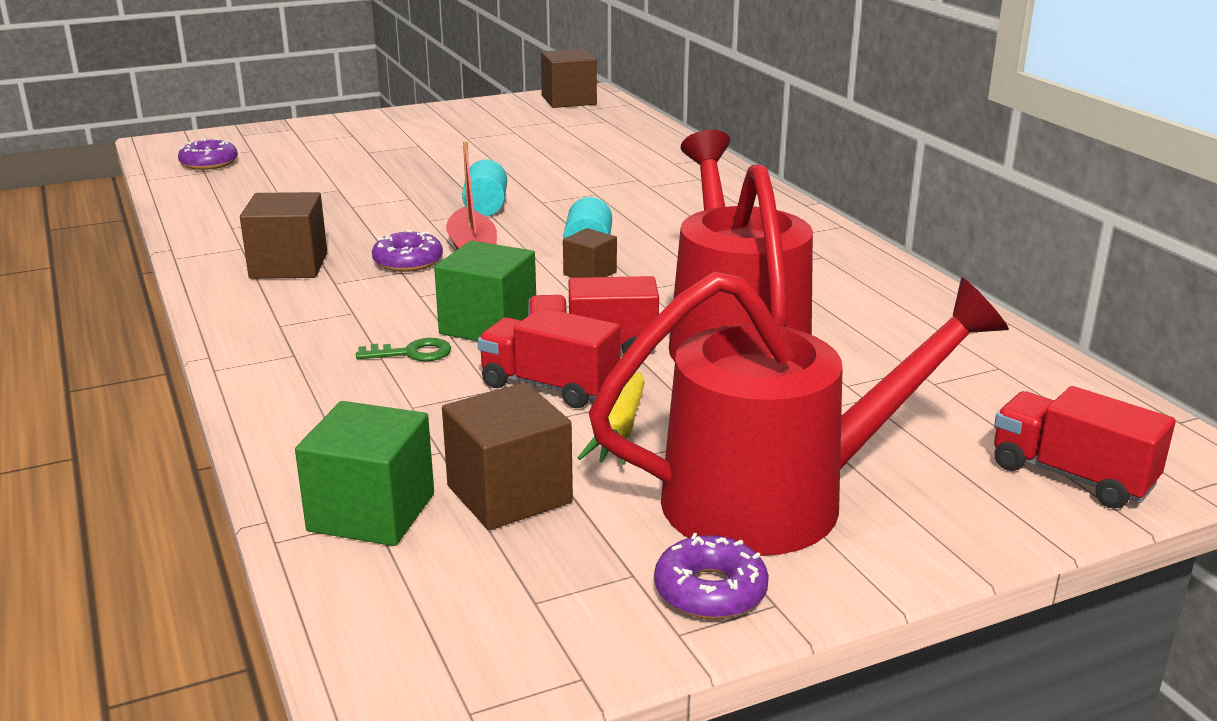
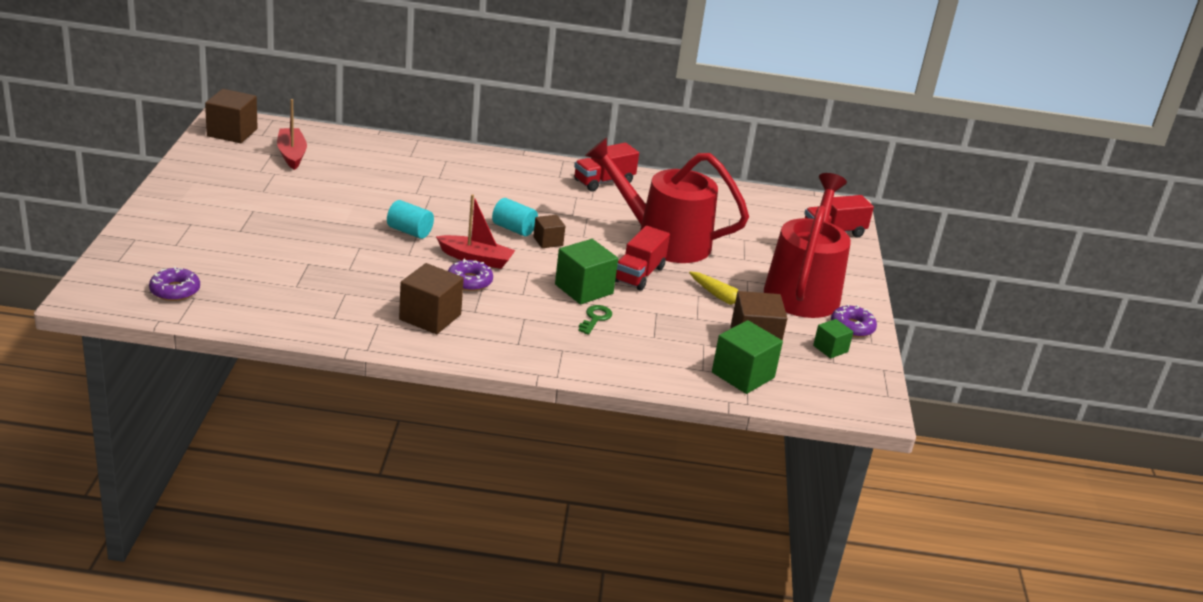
camera: 65 degrees left, 5 degrees up
(549, 386) = (666, 298): red truck -> red truck (604, 181)
(569, 126) = (292, 154): none -> red boat
(584, 584) = (830, 349): none -> green cube

